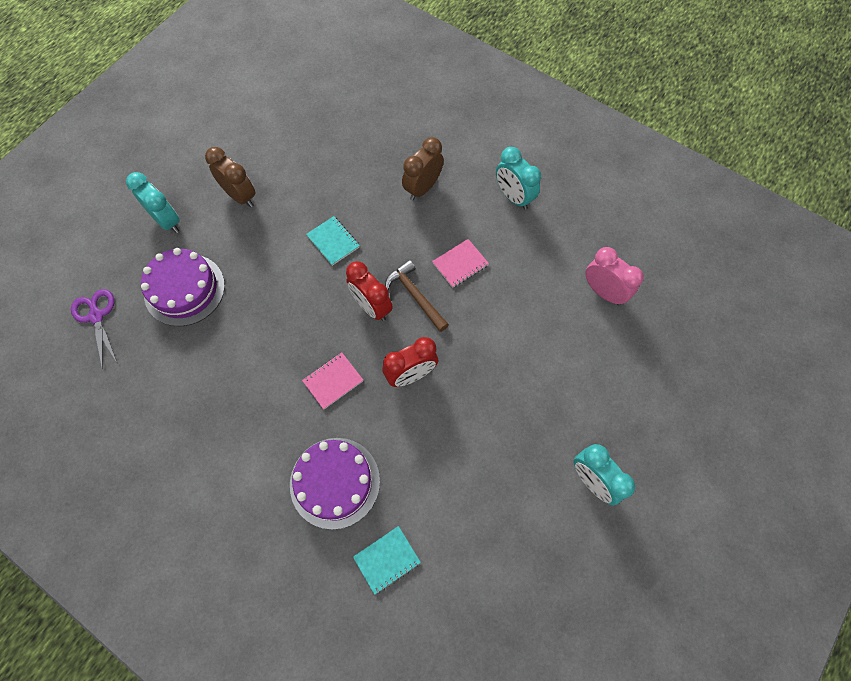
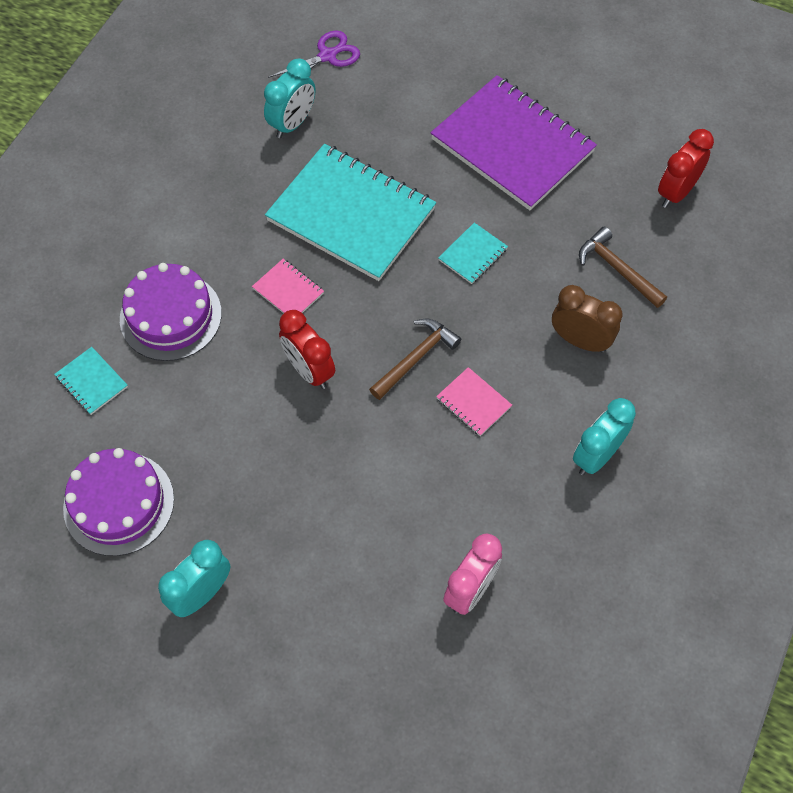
camera: 80 degrees right, 5 degrees down
(167, 221) = (460, 84): turquoise clock -> turquoise clock (292, 123)
(184, 289) = (375, 123): purple cake -> purple cake (119, 503)
(240, 196) = (512, 145): brown clock -> purple notebook
(271, 321) = (351, 214): none -> turquoise notebook
(369, 153) = (617, 269): none -> brown hammer
(371, 307) = (391, 312): red clock -> red clock (676, 192)

